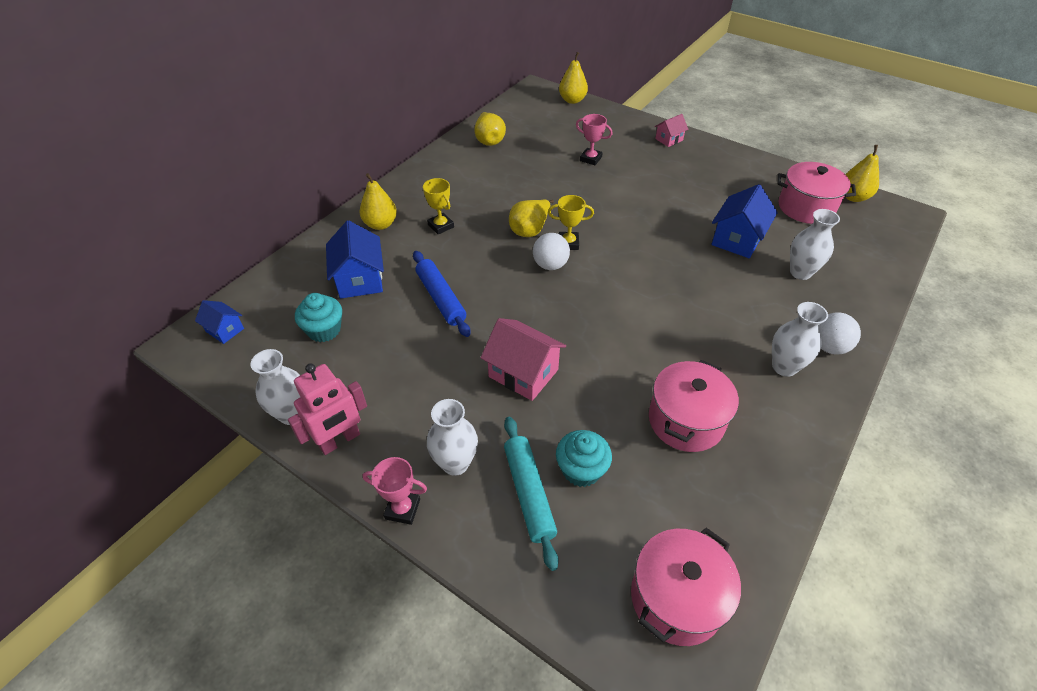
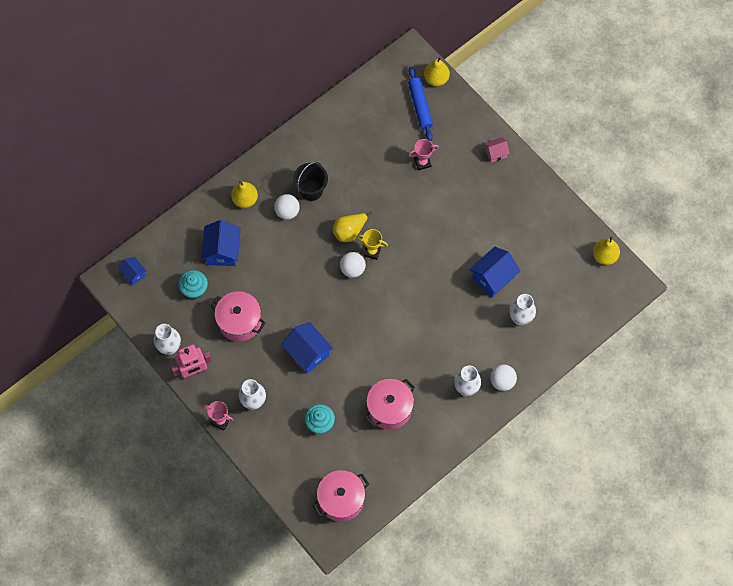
camera: 15 degrees right, 20 degrees up
(441, 226) = (287, 212): yellow trophy -> white ball
(441, 298) = (272, 281): blue rolling pin -> blue rolling pin (420, 106)
(465, 202) = (311, 190): none -> black bucket
(489, 140) = (349, 119): yellow pear -> none
(523, 373) = (307, 353): pink house -> blue house
(529, 493) = (287, 429): turquoise rolling pin -> none
(590, 159) = (422, 162): pink trophy -> pink trophy turned 60 degrees counterclockwise
(806, 207) = (562, 258): pink pot -> pink pot (239, 321)

